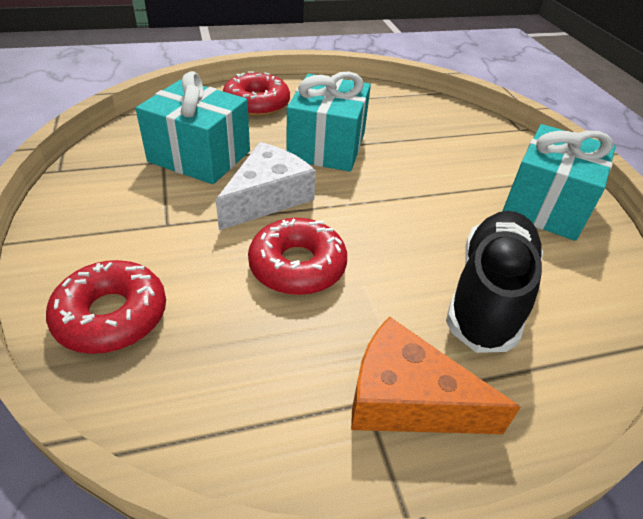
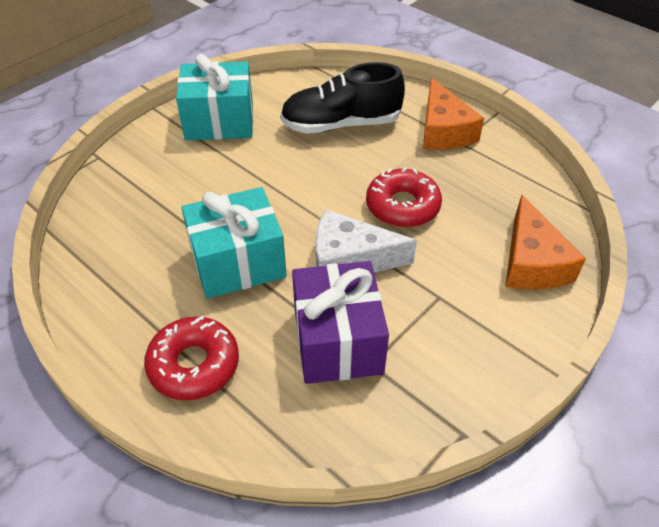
camera: 120 degrees left, 5 degrees up
(111, 316) = (532, 262): red donut -> orange cheese
(199, 156) = (338, 341): turquoise gift -> purple gift

